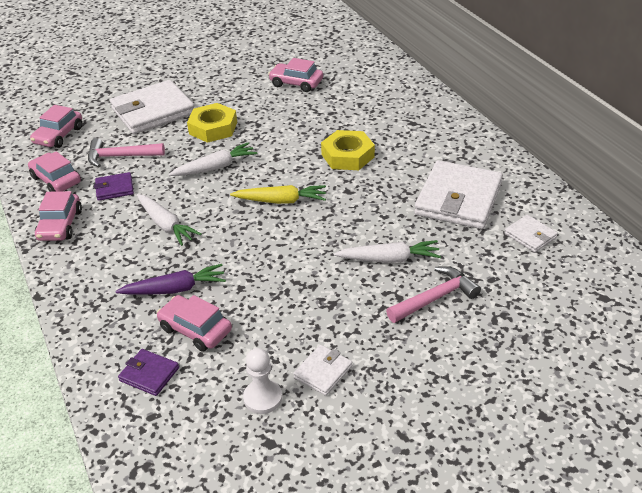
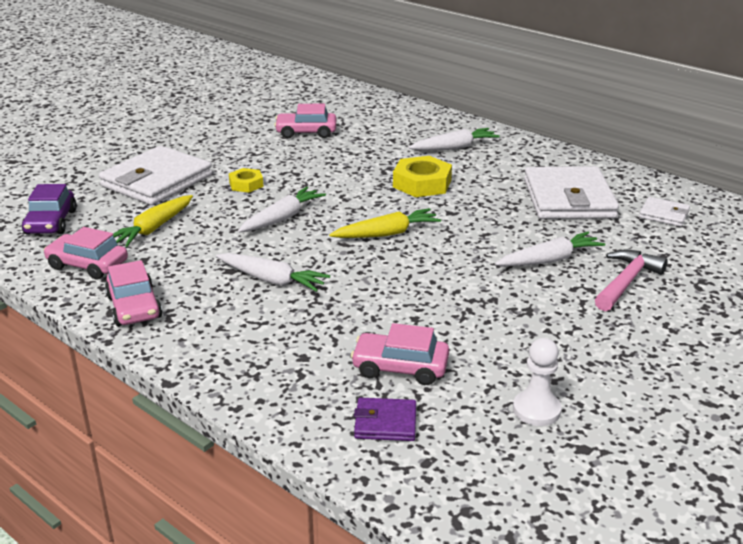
camera: 25 degrees left, 10 degrees down
(59, 135) = (51, 222): pink car -> purple car
(114, 188) = (174, 259): purple wallet -> none
(120, 156) = (154, 228): pink hammer -> yellow carrot
(175, 289) = (339, 336): purple carrot -> none
(213, 128) = (246, 184): yellow nut -> yellow nut, size x0.59
(323, 372) = (577, 370): white wallet -> none
(404, 123) = (454, 148): none -> white carrot

